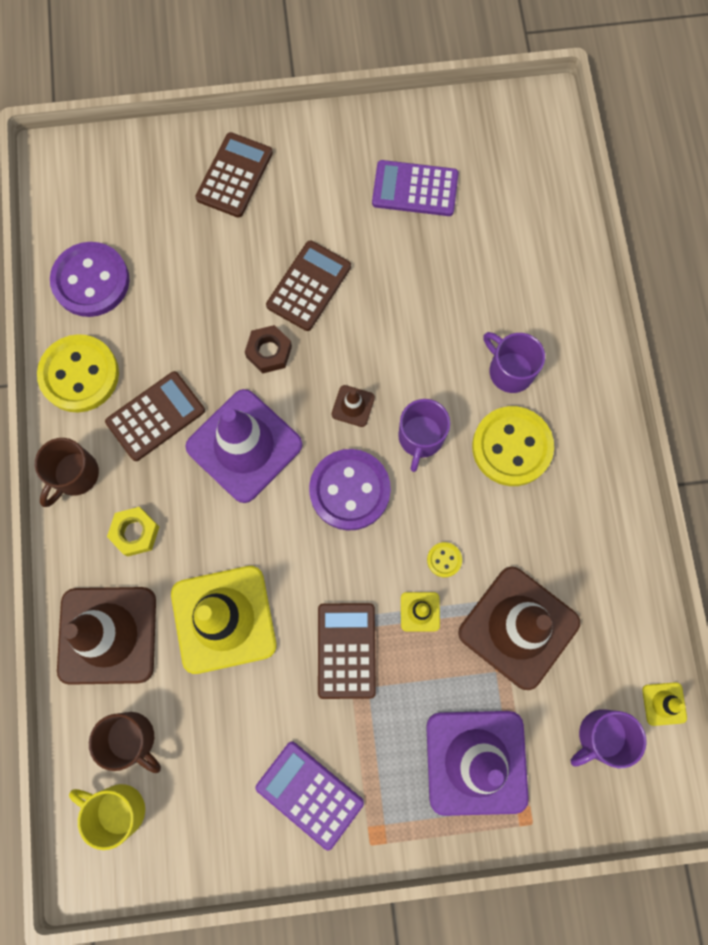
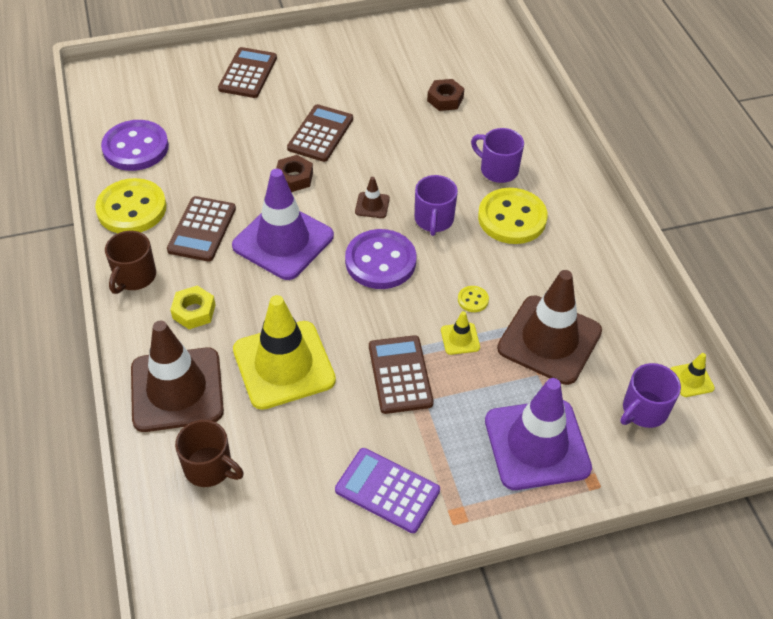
camera: 10 degrees left, 25 degrees down
(118, 809) = (203, 527): yellow mug -> none
(155, 416) = (202, 229): brown calculator -> brown calculator turned 150 degrees clockwise
(415, 189) = (395, 69): purple calculator -> none
(467, 248) = (445, 99): none -> brown nut

